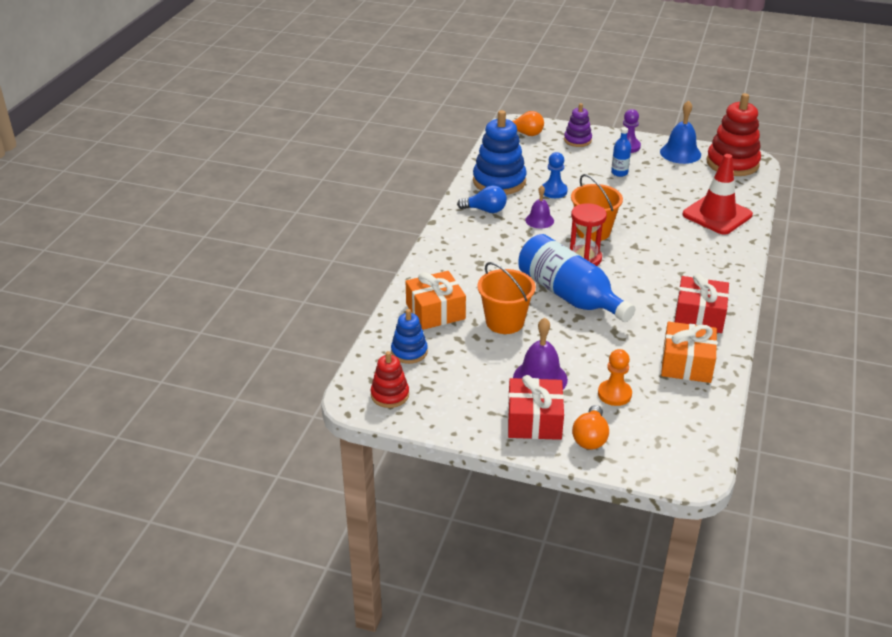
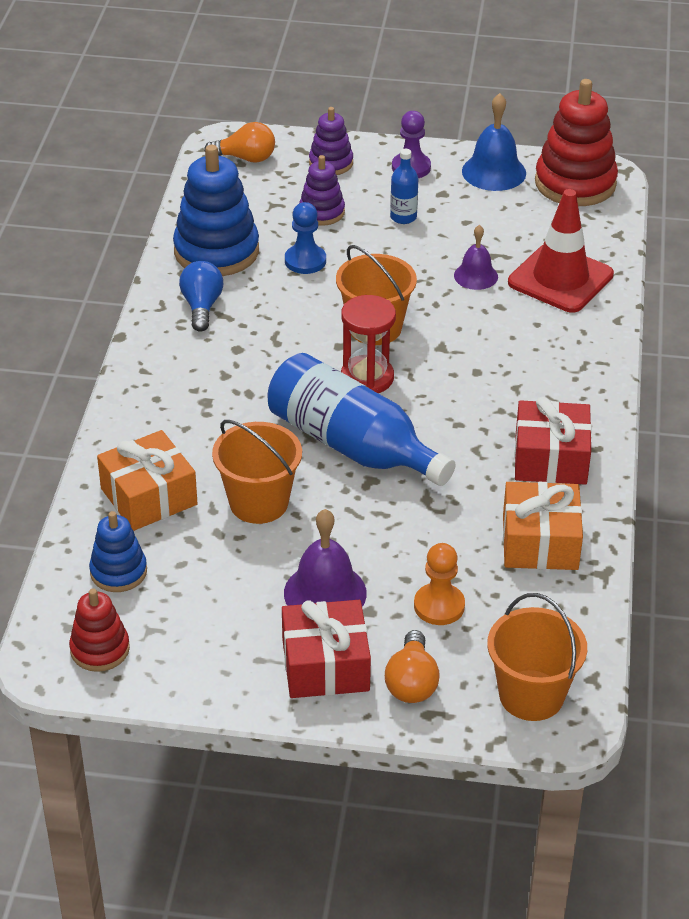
camera: 10 degrees left, 5 degrees up
(485, 210) = (202, 306): blue light bulb -> blue light bulb turned 90 degrees counterclockwise
(539, 220) = (289, 316): purple bell -> purple bell (476, 276)
(568, 166) = (321, 212): none -> purple stacking toy
(670, 455) = (531, 695): none -> orange bucket

